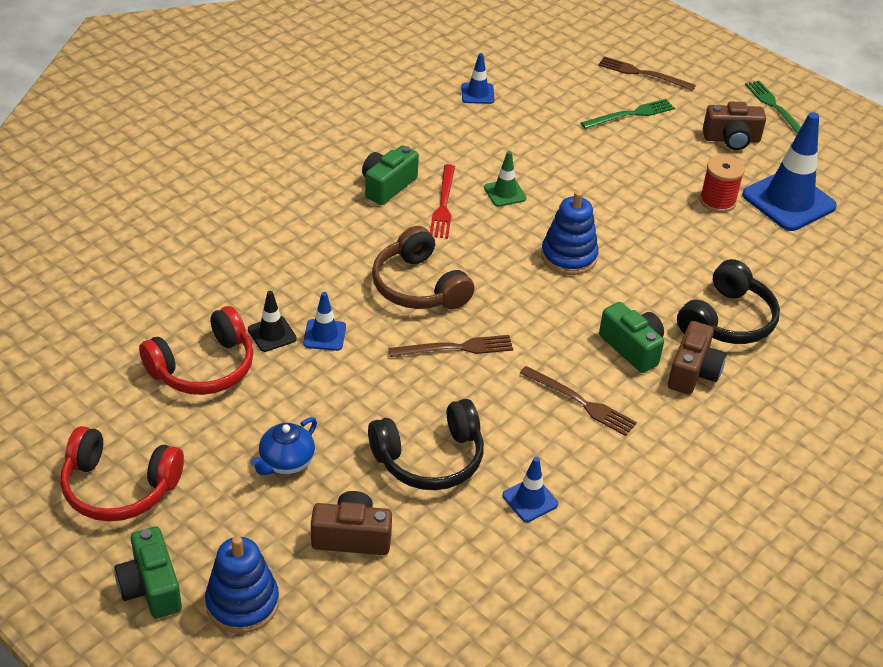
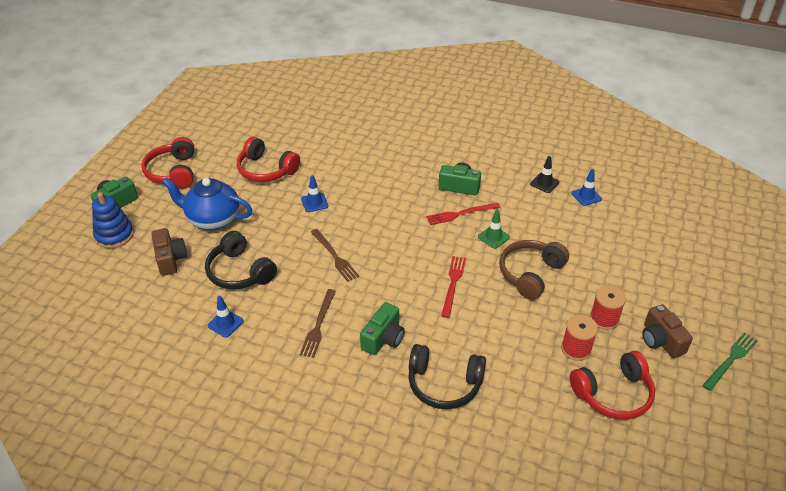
camera: 70 degrees right, 0 degrees up
(272, 334) = (304, 184): black traffic cone -> black traffic cone (544, 183)
(286, 462) = (212, 219): blue teapot -> blue teapot, size x1.76
(419, 286) = (378, 226): brown headphones -> brown headphones (530, 274)
(568, 256) = (453, 284): blue stacking toy -> red fork
(630, 114) = (636, 276): green fork -> none
(642, 74) = (694, 270): brown fork -> none
(683, 163) = (604, 319): none -> red spool
(693, 372) = (378, 376): brown camera -> none
(788, 201) = (613, 393): blue traffic cone -> red headphones

